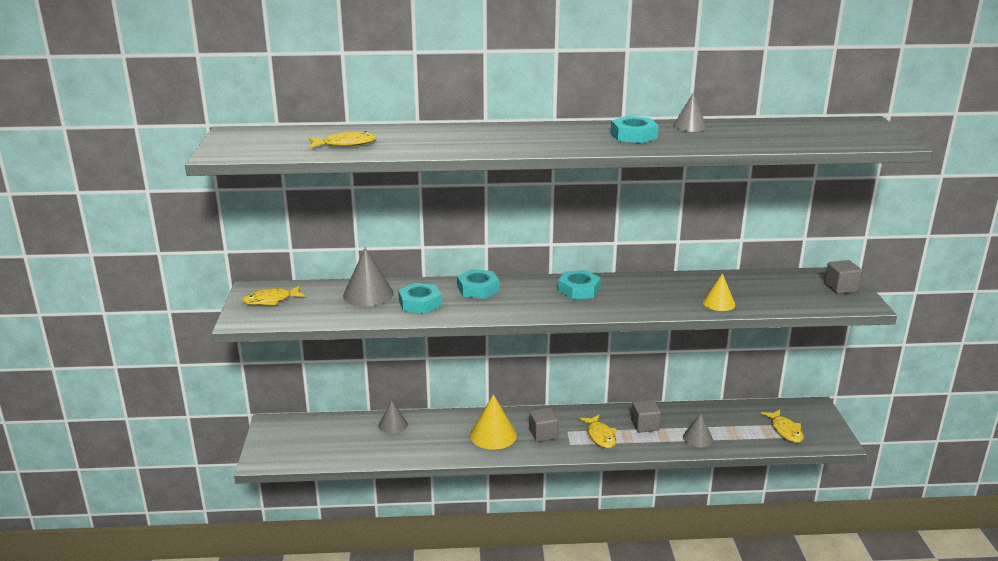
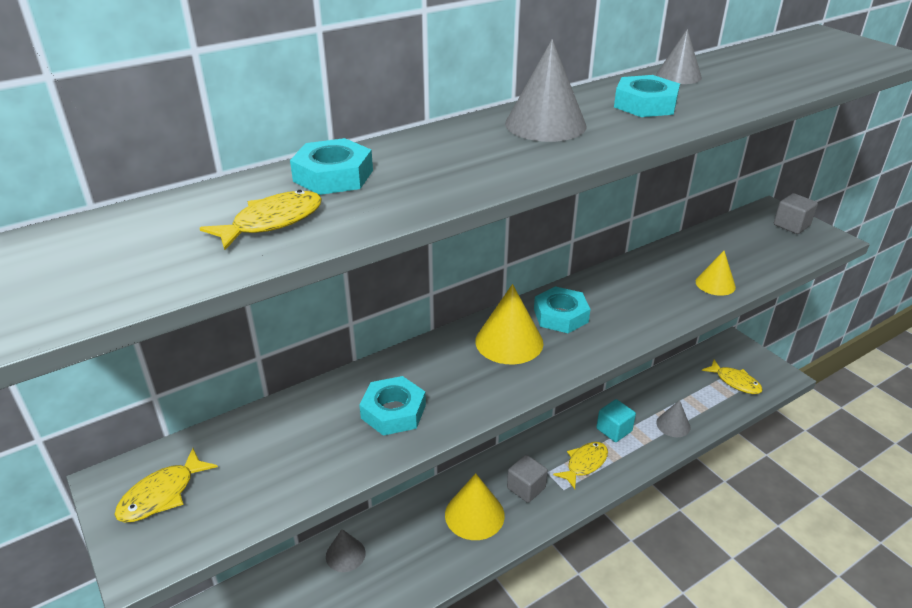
camera: 30 degrees left, 10 degrees up
(368, 294) = (307, 422): grey cone -> grey cone (545, 124)
(478, 289) = (445, 357): turquoise nut -> turquoise nut (333, 176)
(527, 293) = (509, 342): none -> yellow cone
(600, 436) = (584, 464): yellow fish -> yellow fish turned 90 degrees counterclockwise
(645, 425) = (614, 430): grey cube -> turquoise cube

